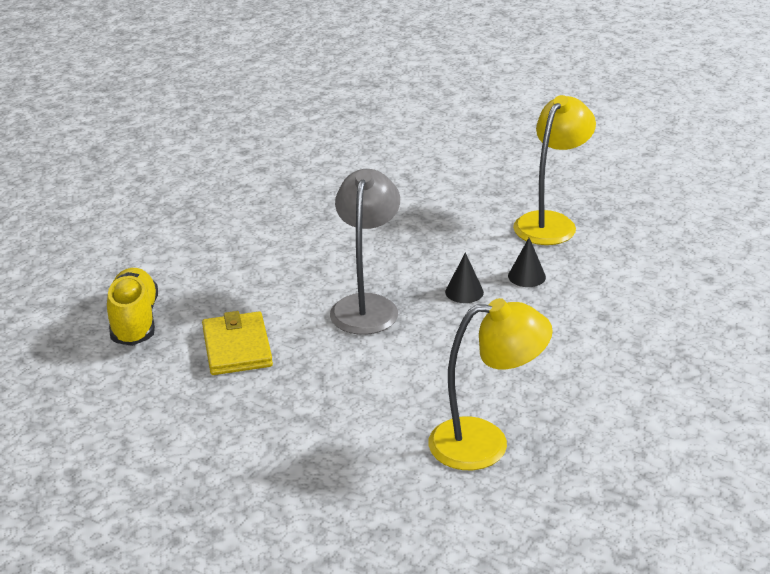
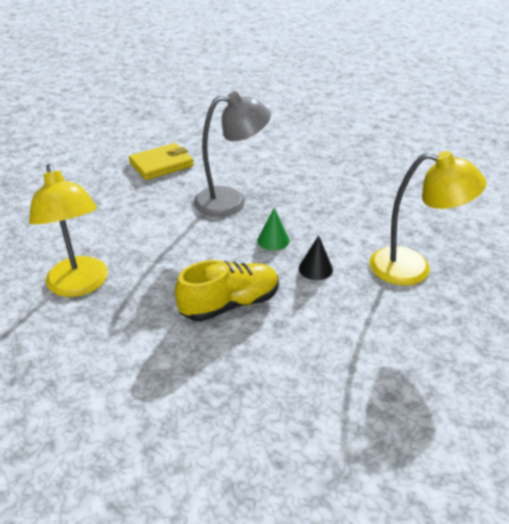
camera: 70 degrees right, 5 degrees up
(134, 321) = (175, 128): yellow shoe -> yellow shoe (230, 304)
(464, 292) = (273, 240): black cone -> green cone

